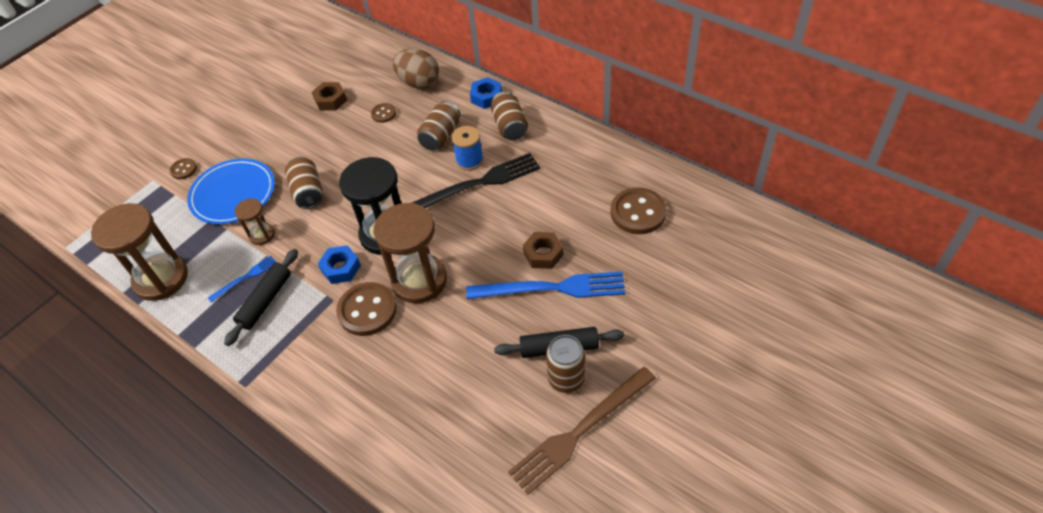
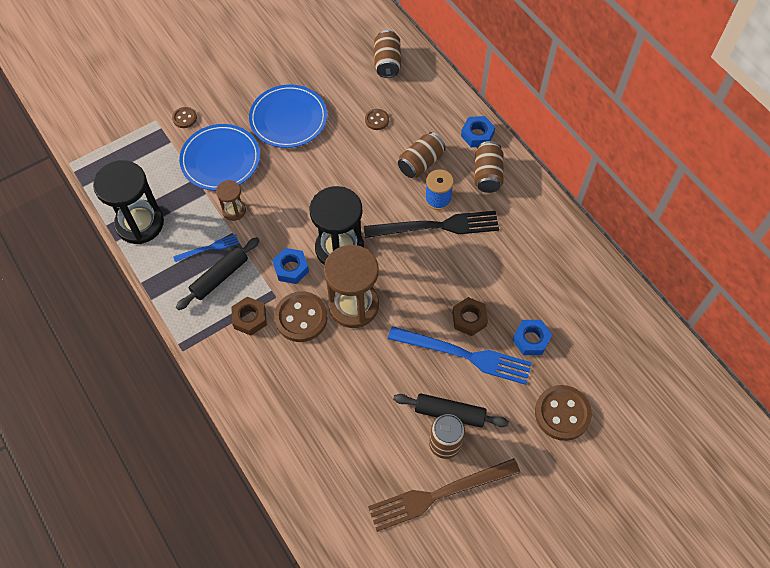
camera: 15 degrees right, 10 degrees up
(161, 279) = (140, 223): brown hourglass -> black hourglass
(293, 138) = (288, 119): none -> blue plate
(308, 192) = (285, 181): brown can -> brown can (387, 62)
(330, 100) = (333, 88): brown nut -> brown nut (250, 318)
(419, 83) = (420, 96): brown egg -> none
(612, 252) = (531, 340): none -> blue nut
(638, 212) = (569, 308): brown button -> brown button (562, 413)

